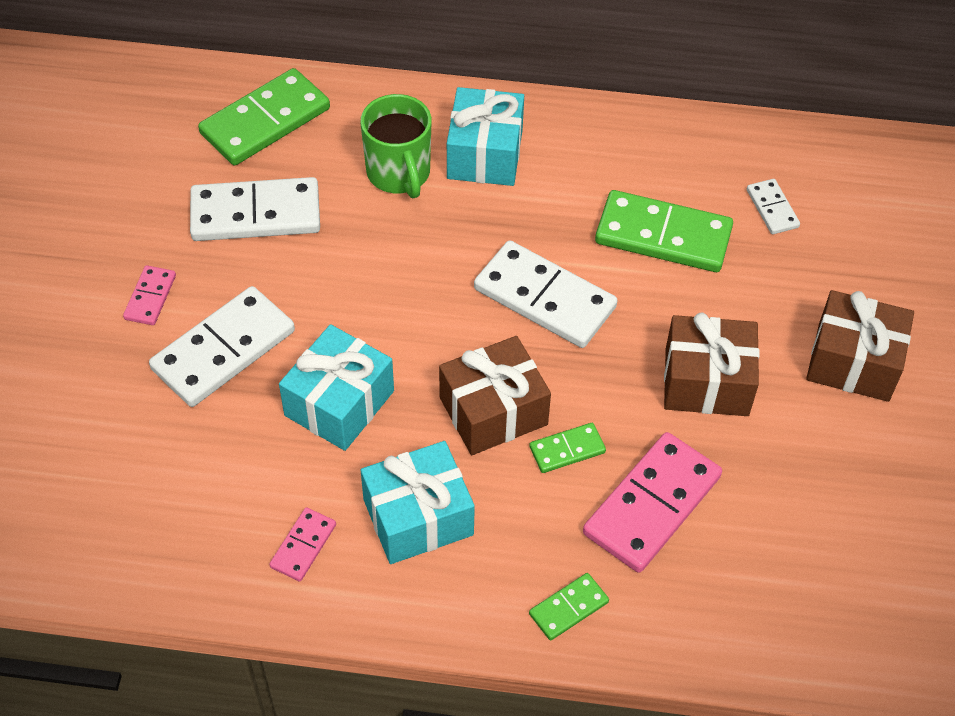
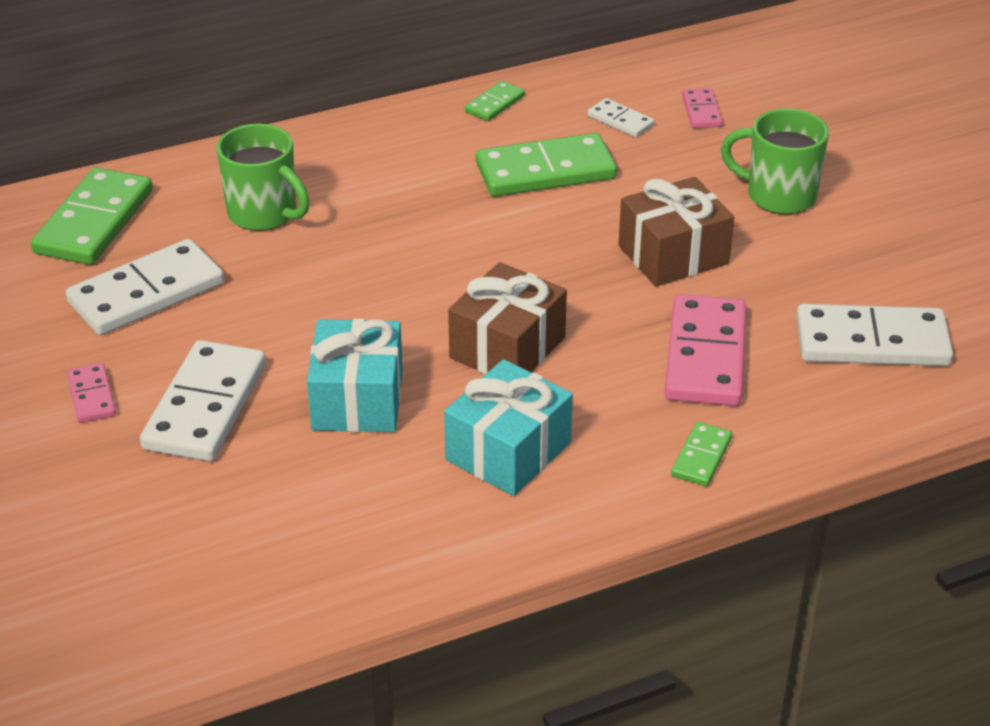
camera: 30 degrees left, 15 degrees down
(303, 546) = (418, 519): pink domino -> pink domino (701, 111)
(484, 154) = (333, 172): turquoise gift -> none
(544, 298) = (481, 252): white domino -> white domino (872, 342)
(567, 450) = (598, 348): green domino -> green domino (495, 104)
(853, 362) = (778, 195): brown gift -> green mug

